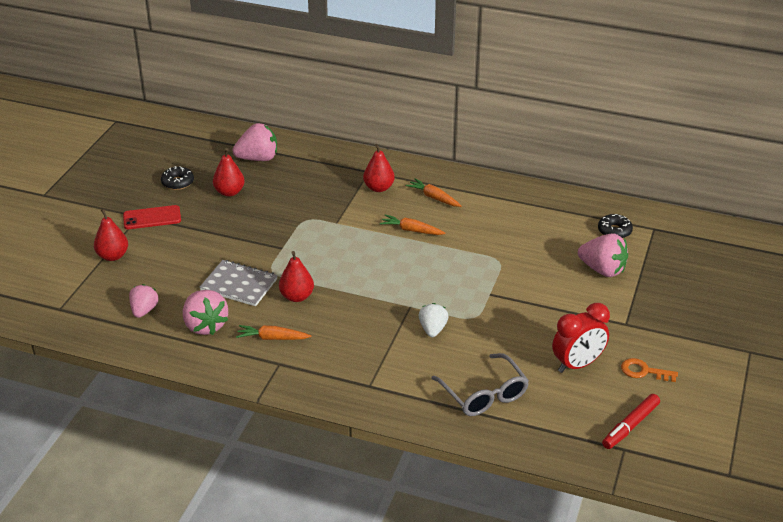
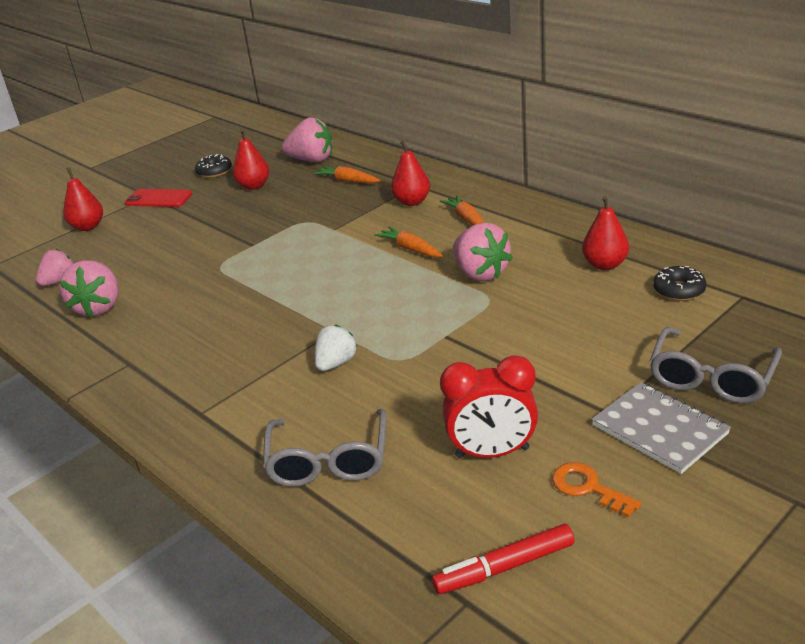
camera: 30 degrees right, 5 degrees down
(239, 285) = (173, 273): grey notebook -> grey notebook (659, 429)
(272, 338) = (150, 334): orange carrot -> orange carrot (347, 181)
(297, 296) = (218, 296): red pear -> red pear (605, 265)
(602, 270) = (625, 335): pink strawberry -> pink strawberry (480, 273)
(668, 288) = (711, 377): none -> grey glasses

